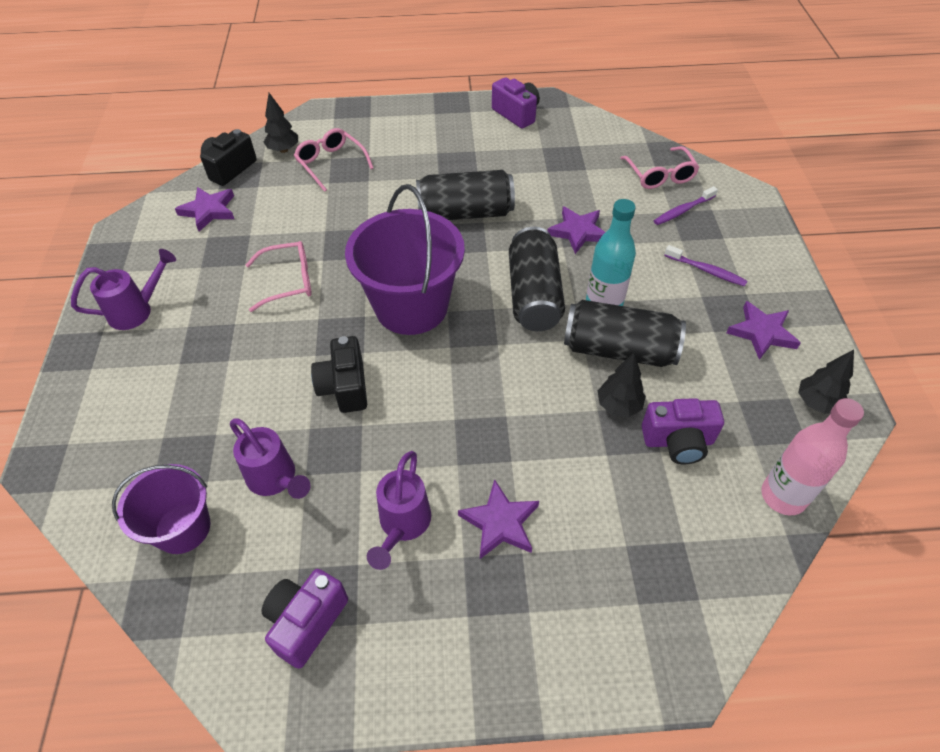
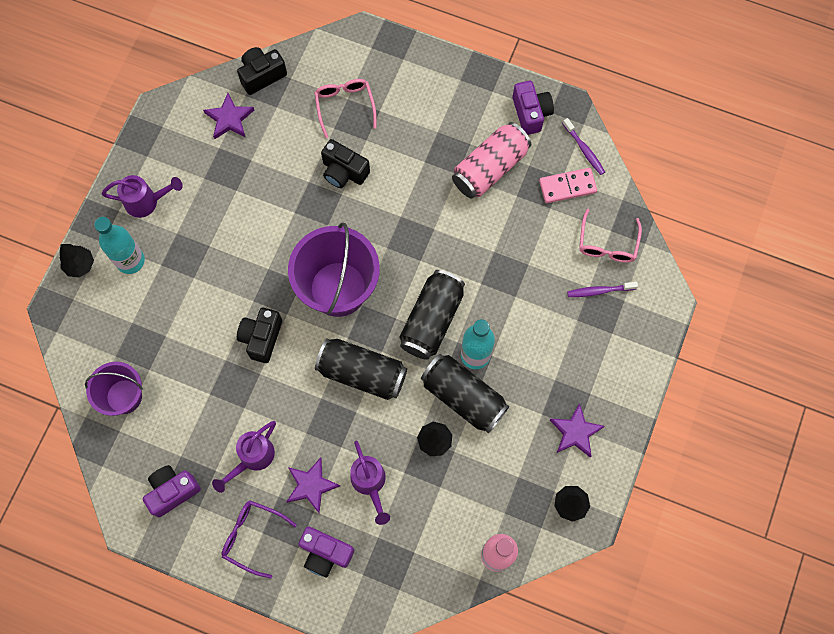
camera: 25 degrees right, 20 degrees up
(136, 374) = (130, 261): none -> turquoise bottle
(276, 480) = (190, 389): purple watering can -> purple watering can (370, 484)
(284, 150) = (313, 71): black tree -> black tree (80, 265)
(288, 281) = (261, 223): pink glasses -> none
(359, 210) = (344, 172): none -> black camera
(456, 628) = (252, 536): none -> purple glasses
(465, 213) = (425, 213): black can -> black can (362, 373)
(506, 161) = (490, 168): none -> pink can
(578, 232) = (501, 274): purple star -> none
(589, 149) = (567, 187): none -> pink domino
(678, 441) = (456, 486): purple camera -> purple camera (325, 553)
(706, 271) = (575, 358): purple toothbrush -> purple toothbrush (584, 150)

